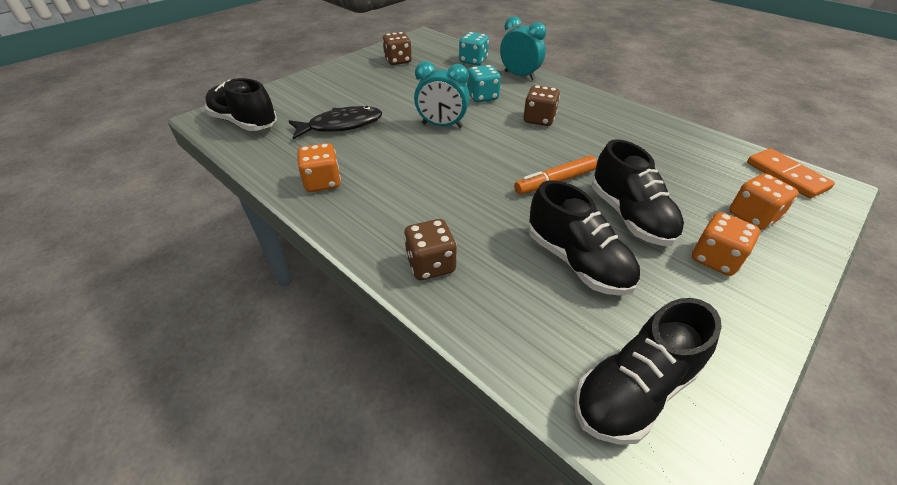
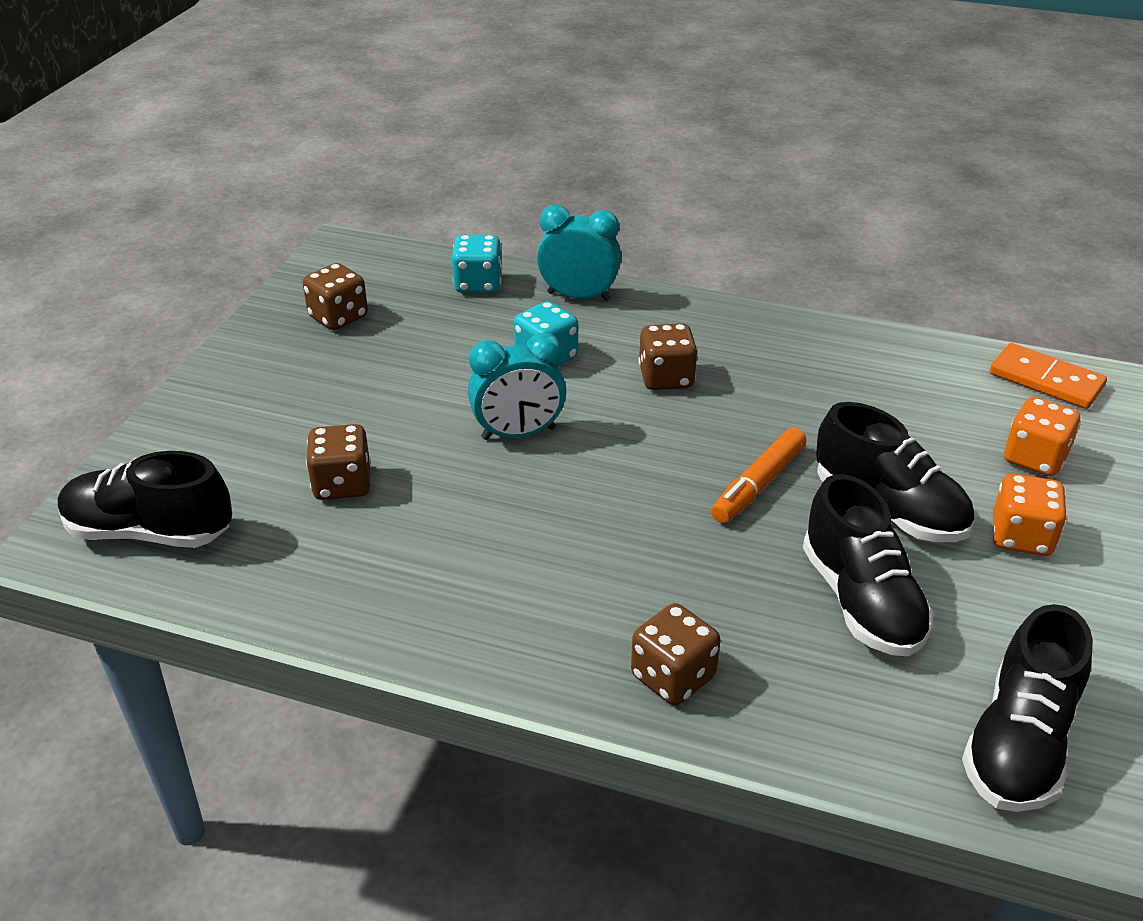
camera: 25 degrees left, 5 degrees down
(322, 182) = (400, 602): orange dice -> none
(341, 125) = (342, 484): black fish -> brown dice
(577, 261) = (861, 601): black shoe -> black shoe turned 45 degrees clockwise

